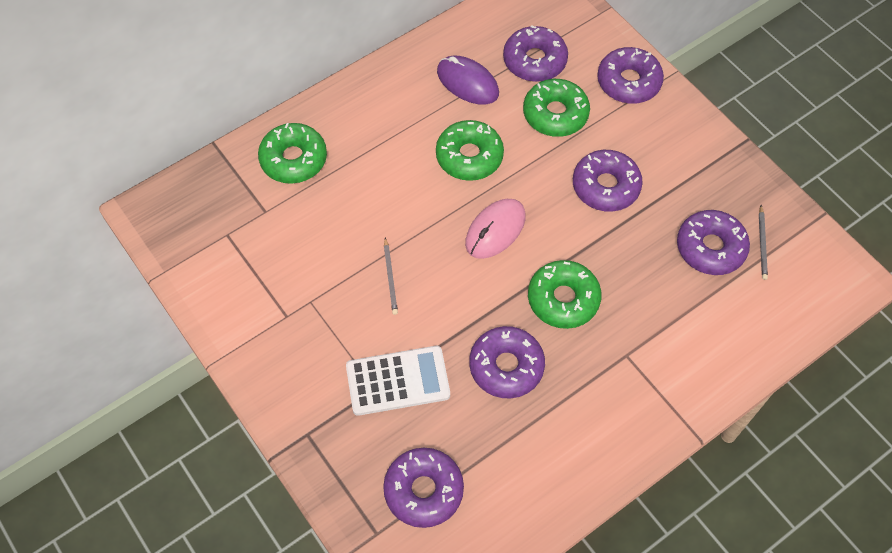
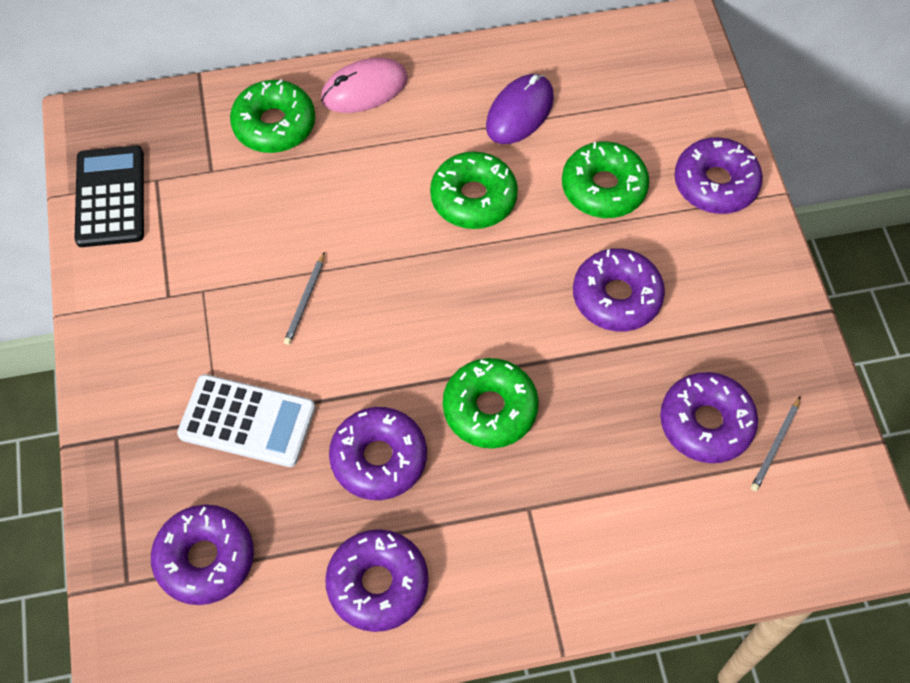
camera: 25 degrees right, 0 degrees up
(199, 261) = (110, 197): none -> black calculator
(467, 82) = (520, 112): purple mouse -> purple mouse turned 60 degrees clockwise
(495, 230) = (455, 295): pink mouse -> pink mouse (364, 89)
(534, 61) = (614, 116): purple donut -> purple donut (378, 584)

